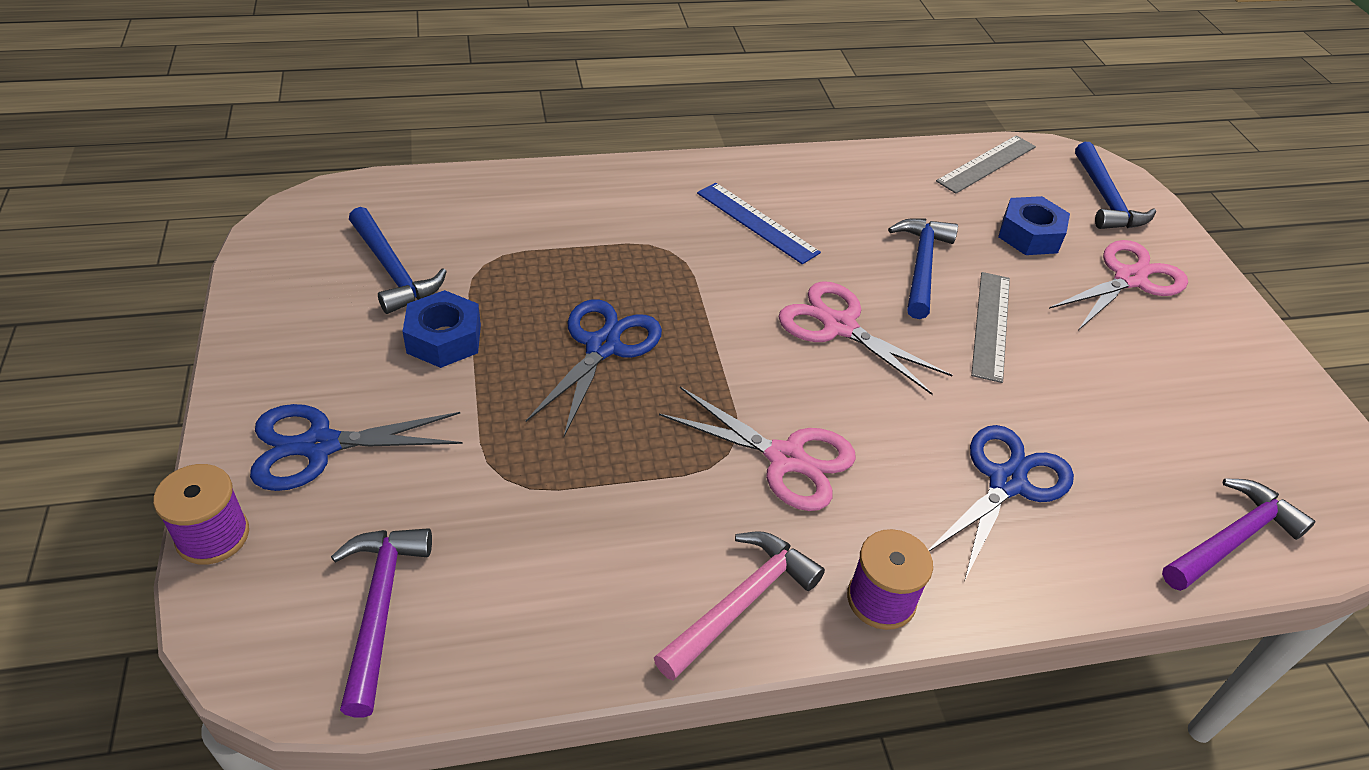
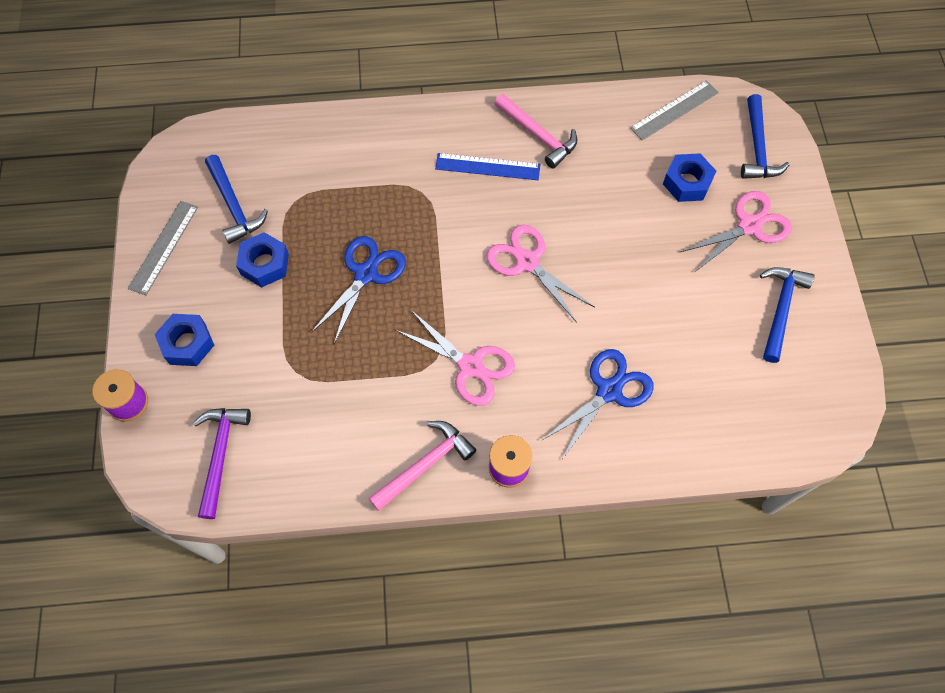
camera: 10 degrees right, 20 degrees up
(320, 446) = (187, 343): blue scissors -> blue nut
(757, 222) = (487, 167): blue ruler -> blue ruler turned 45 degrees counterclockwise
(817, 189) = (538, 135): none -> pink hammer
(921, 266) = (598, 210): blue hammer -> blue hammer (780, 309)
(991, 325) = (634, 264): grey ruler -> grey ruler (164, 247)
(1231, 539) = (743, 440): purple hammer -> none

